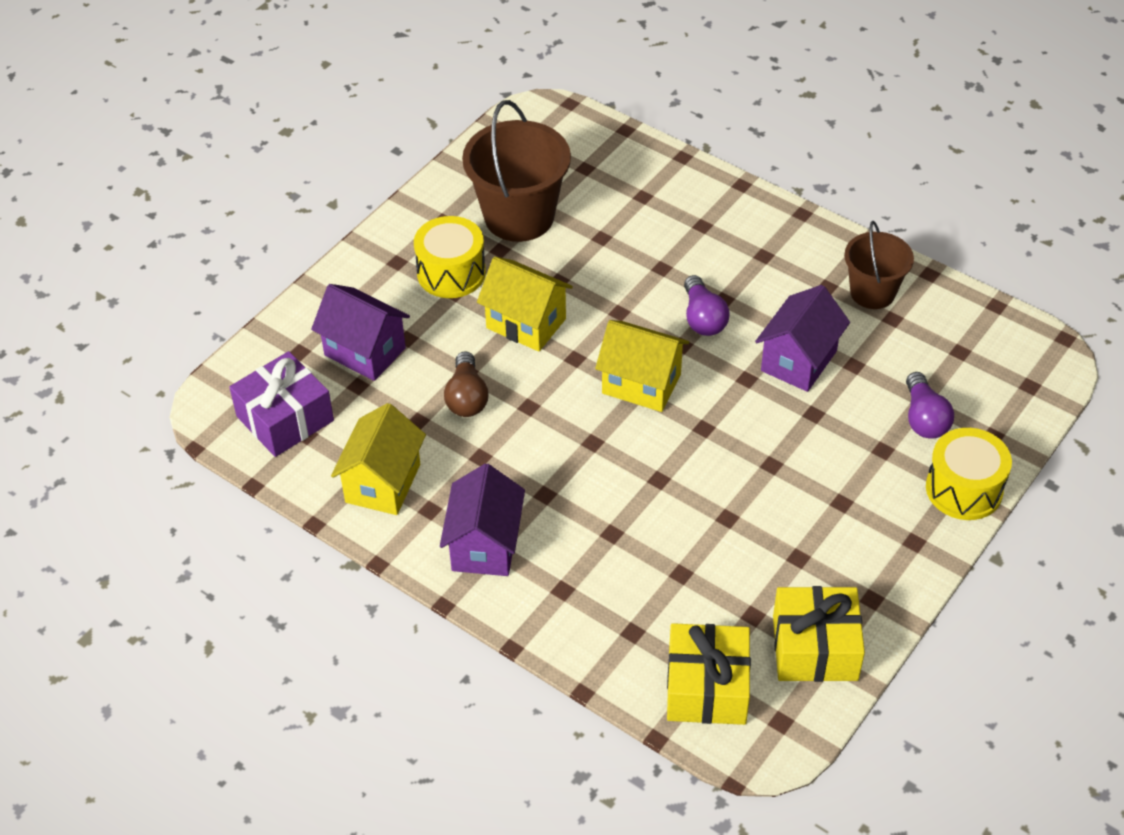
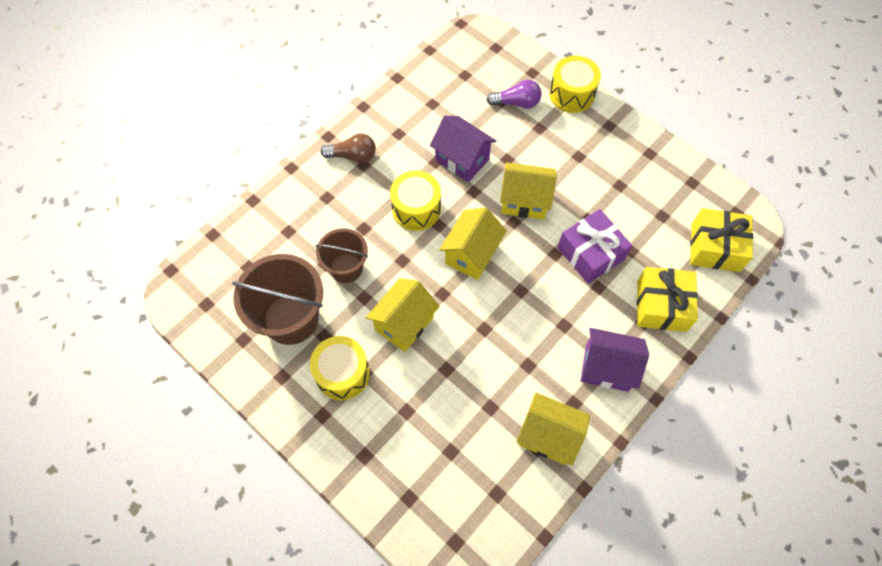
camera: 85 degrees left, 15 degrees up
(285, 418) = (479, 510): purple gift -> purple gift (590, 253)
(365, 352) = (416, 444): purple house -> none
(466, 397) = (471, 371): brown light bulb -> brown light bulb (353, 156)
(703, 318) = (416, 209): purple light bulb -> yellow drum
(742, 438) = (524, 201): none -> yellow house
(815, 648) = (685, 187): yellow gift -> yellow gift (661, 306)
(872, 292) = (408, 110): brown bucket -> brown bucket (346, 268)

